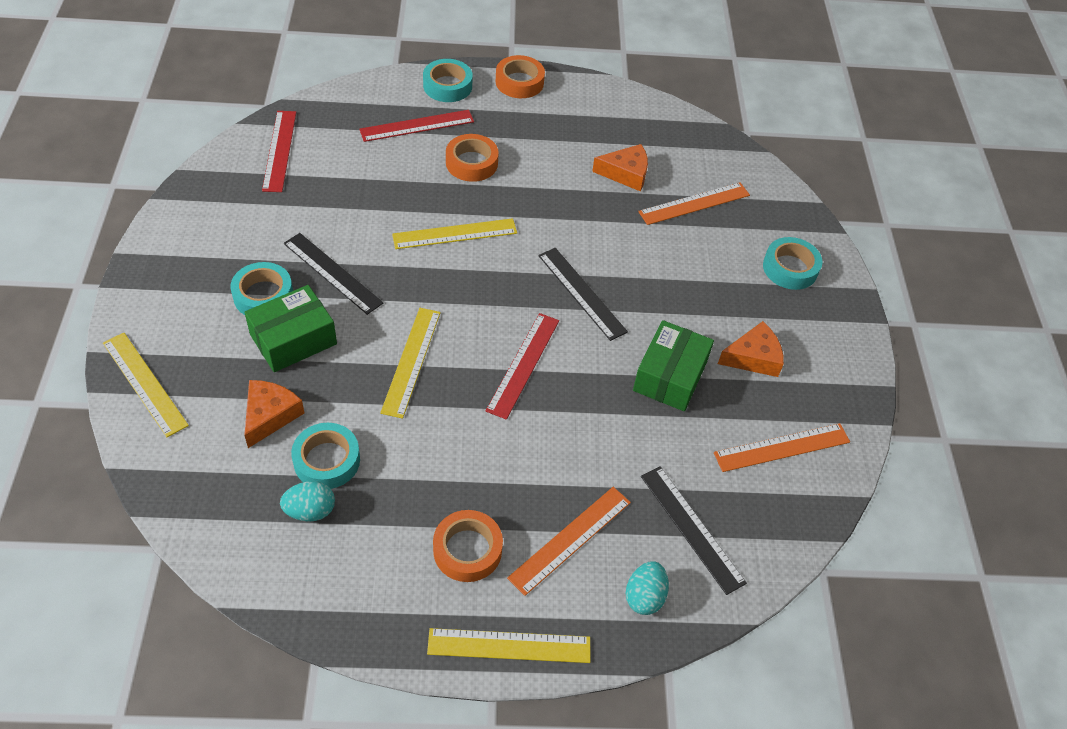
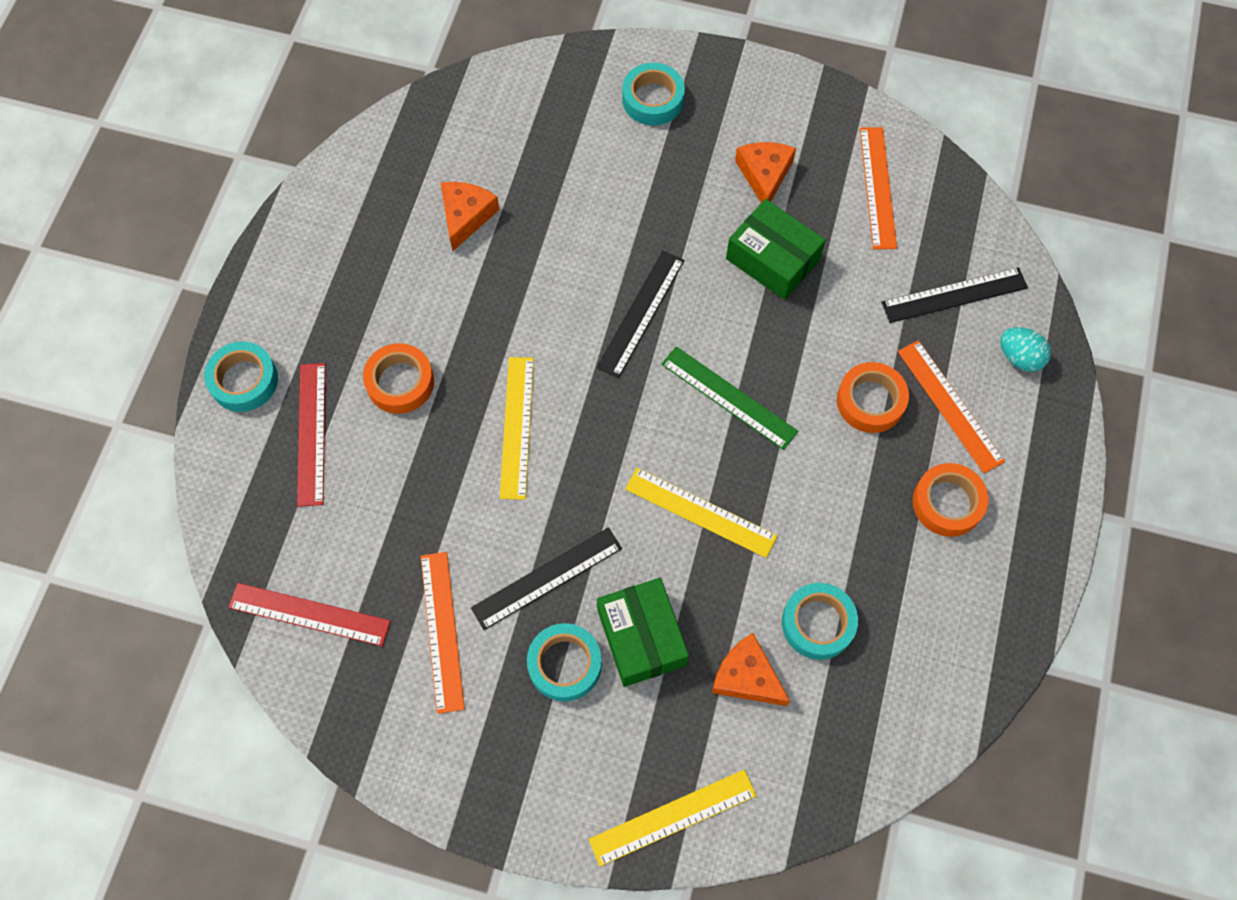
camera: 70 degrees left, 15 degrees up
(310, 511) = (878, 649): turquoise egg -> none
(509, 645) = (1053, 487): yellow ruler -> none
(519, 82) = (264, 292): orange tape -> orange tape (870, 401)
(523, 364) = (728, 397): red ruler -> green ruler
(581, 293) = (641, 313): black ruler -> black ruler turned 45 degrees counterclockwise
(694, 203) = (533, 160): orange ruler -> orange ruler (442, 631)

